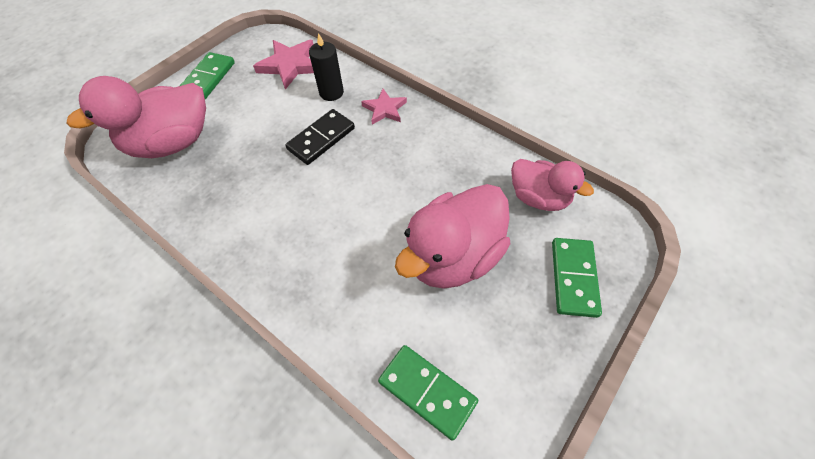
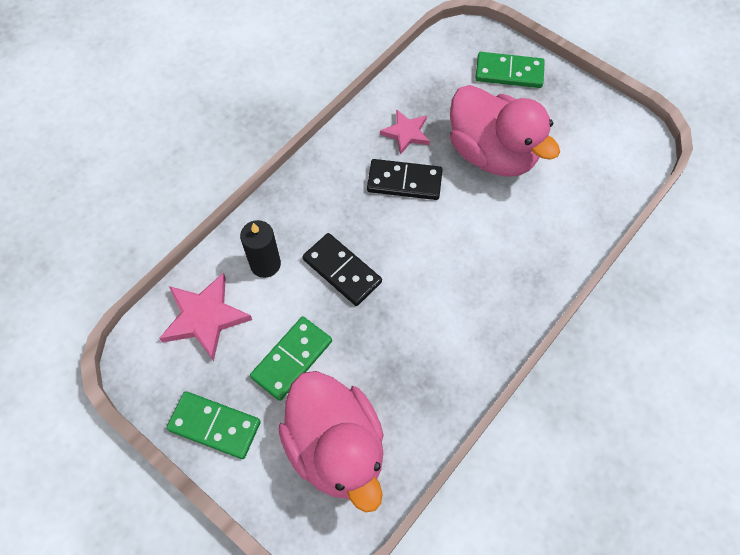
camera: 90 degrees left, 5 degrees up
(384, 109) = (300, 206): pink star -> pink star (406, 133)
(413, 179) = (404, 181): none -> black domino
(427, 391) = (612, 179): green domino -> green domino (292, 359)
(538, 197) = (428, 83): pink duck -> none

